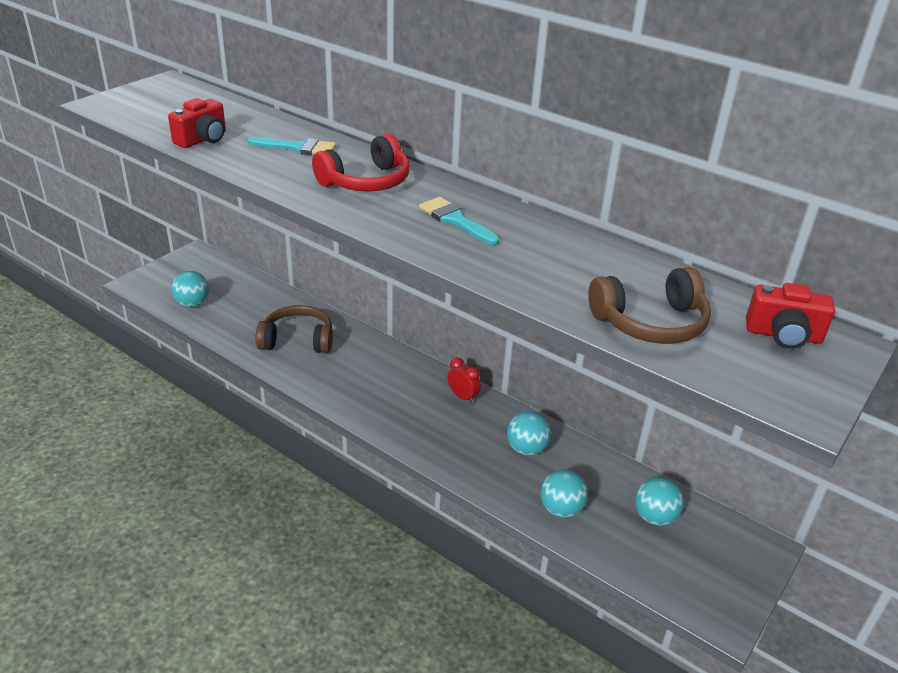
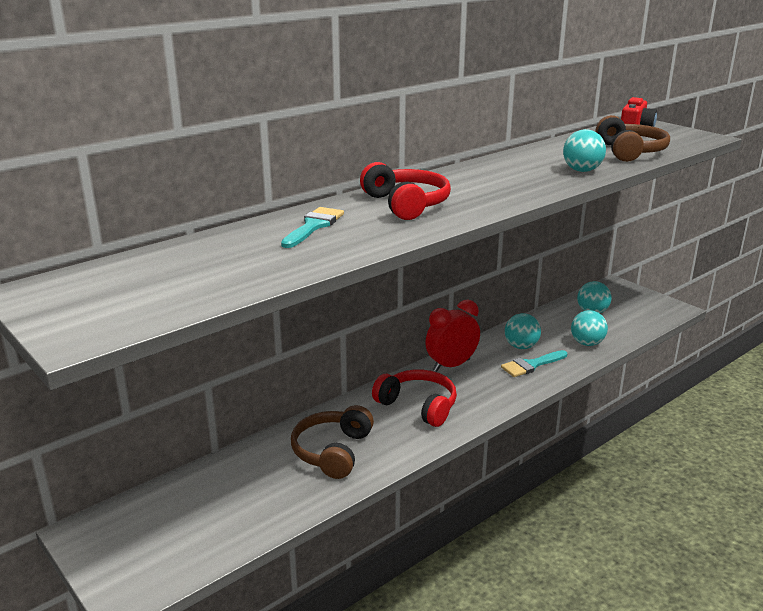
camera: 75 degrees left, 10 degrees down
(193, 304) = (215, 535): turquoise ball -> turquoise ball (582, 170)
(203, 139) = (263, 270): red camera -> none
(379, 381) = (418, 406): none -> red headphones
(455, 220) = (487, 182): turquoise brush -> turquoise brush (531, 365)
(463, 397) = (451, 365): red clock -> red clock, size x1.73

